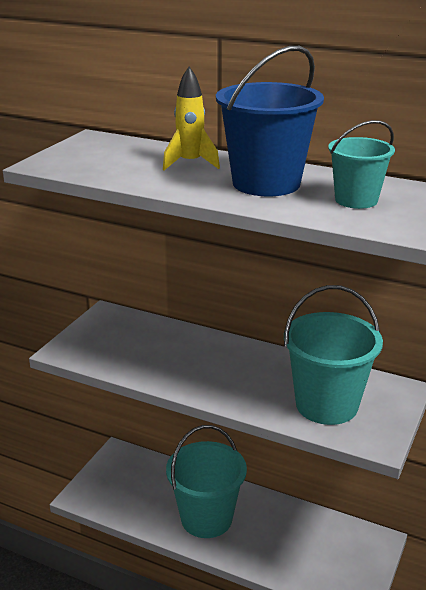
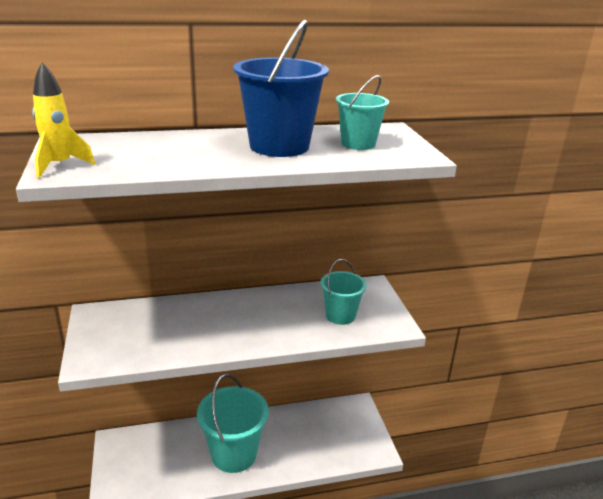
camera: 40 degrees left, 0 degrees up
(190, 163) = (194, 144): yellow rocket -> yellow rocket (60, 166)
(326, 405) = (340, 315): turquoise bucket -> turquoise bucket, size x0.59

